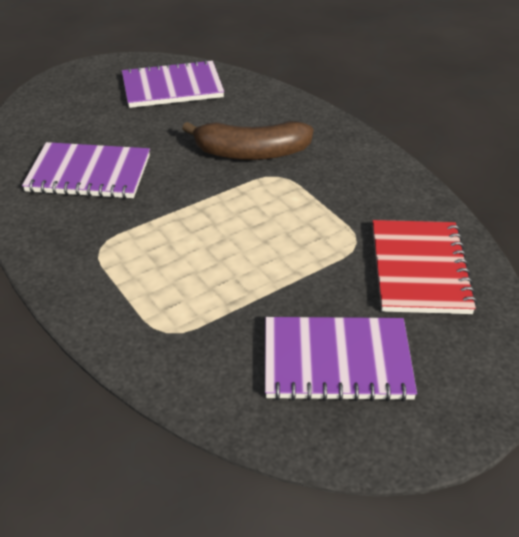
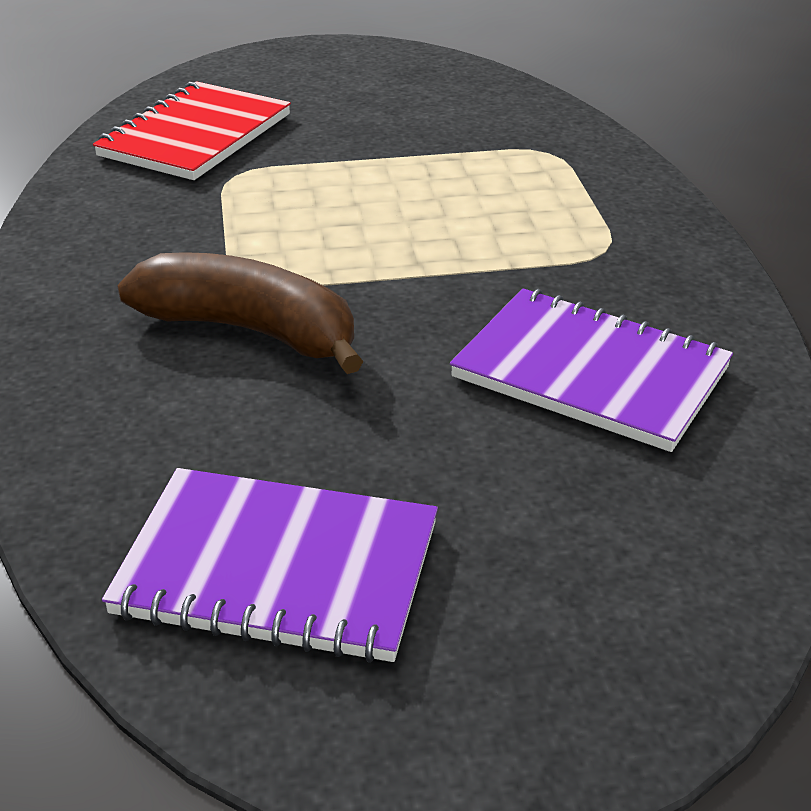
camera: 155 degrees left, 5 degrees down
(336, 361) = (379, 97): purple notebook -> none

